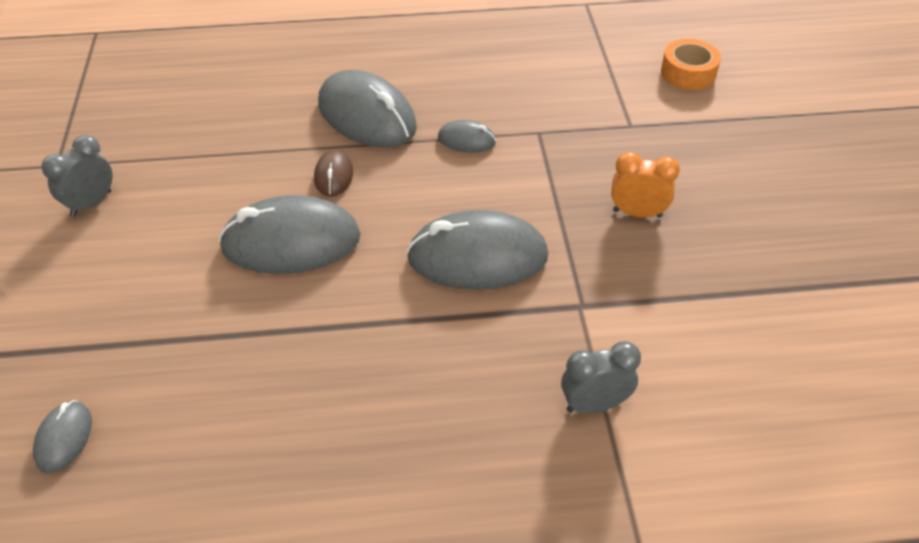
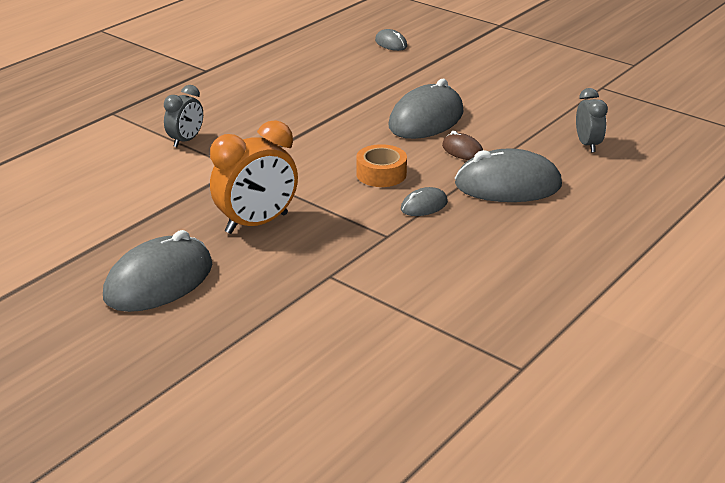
camera: 135 degrees right, 15 degrees down
(91, 203) = (548, 85): grey clock -> grey clock (587, 145)
(477, 257) = (321, 159): grey mouse -> grey mouse (159, 281)
(637, 213) = (257, 223): orange clock -> orange clock, size x1.69
(688, 73) = (338, 347): orange tape -> orange tape (381, 174)

